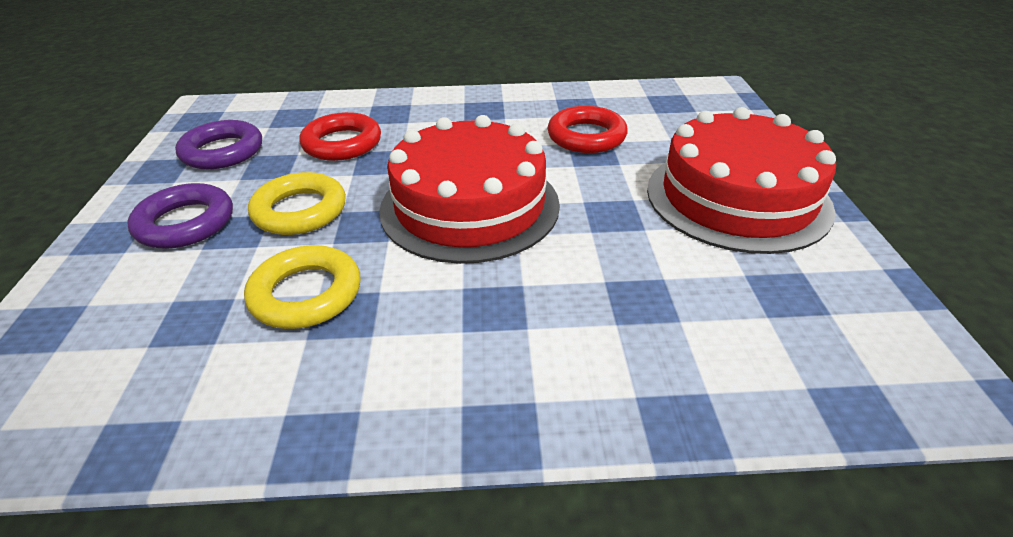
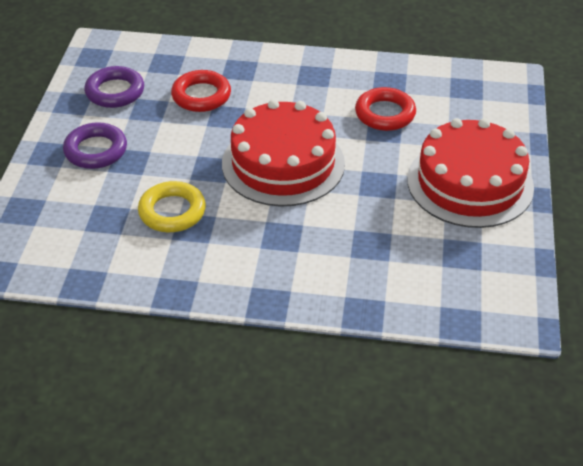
camera: 10 degrees right, 5 degrees up
(300, 211) = (169, 151): yellow ring -> none

